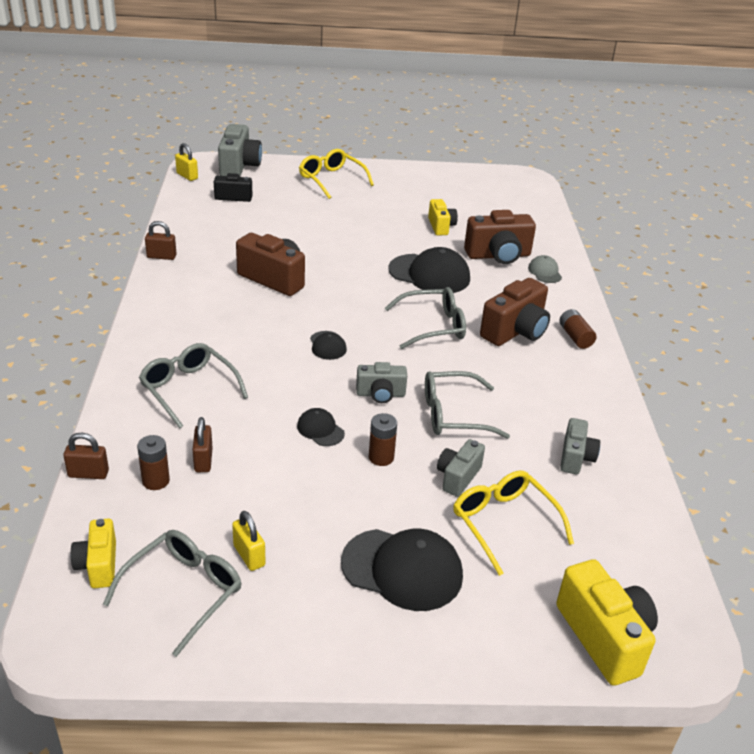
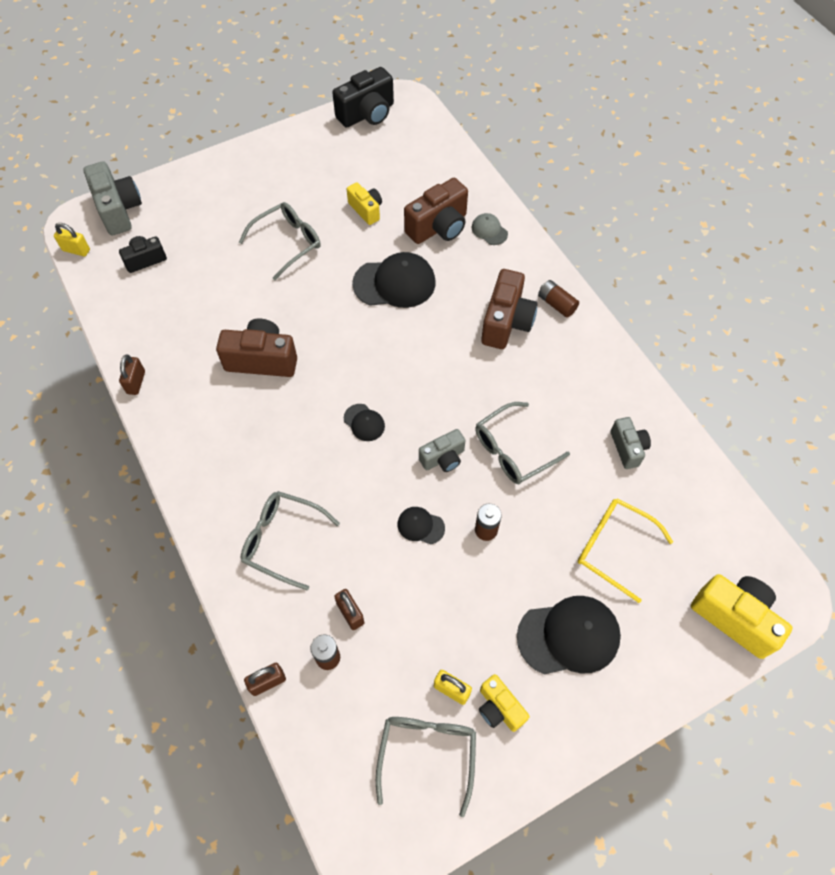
camera: 25 degrees left, 25 degrees up
(98, 565) = (345, 768): yellow camera -> yellow camera (499, 708)
(161, 256) = (136, 382): brown padlock -> brown padlock turned 60 degrees counterclockwise
(331, 180) = (223, 188): yellow glasses -> none
(433, 326) = (436, 351): grey glasses -> grey glasses (287, 243)
(458, 477) = (555, 518): grey camera -> none
(488, 177) = (367, 114): none -> black camera

